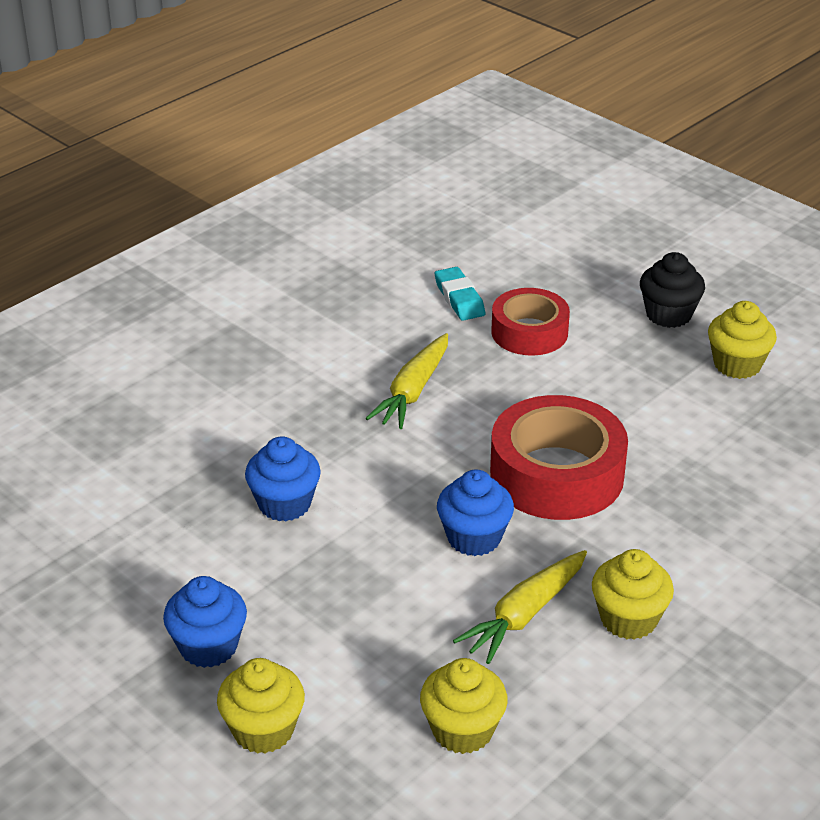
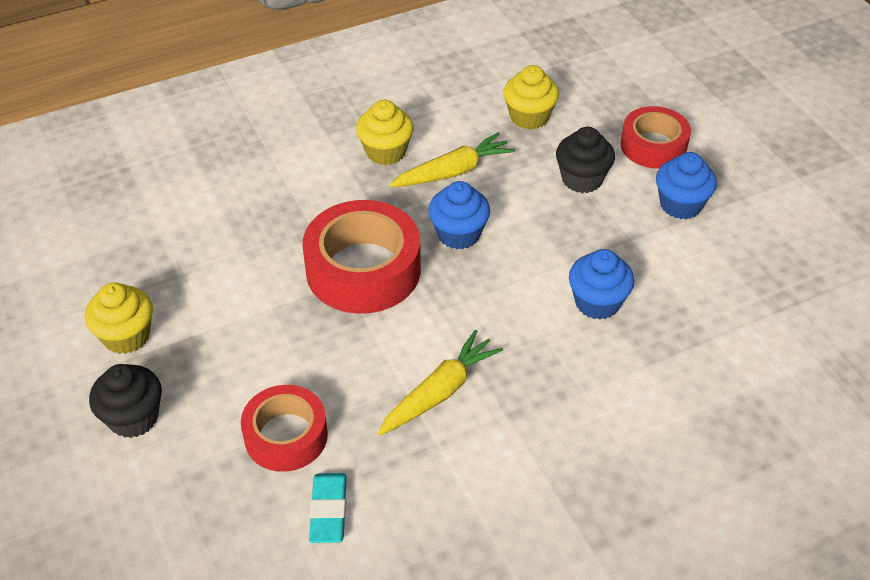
camera: 160 degrees left, 10 degrees up
(263, 730) = (653, 146): yellow cupcake -> red tape
(350, 649) = (582, 179): none -> black cupcake

